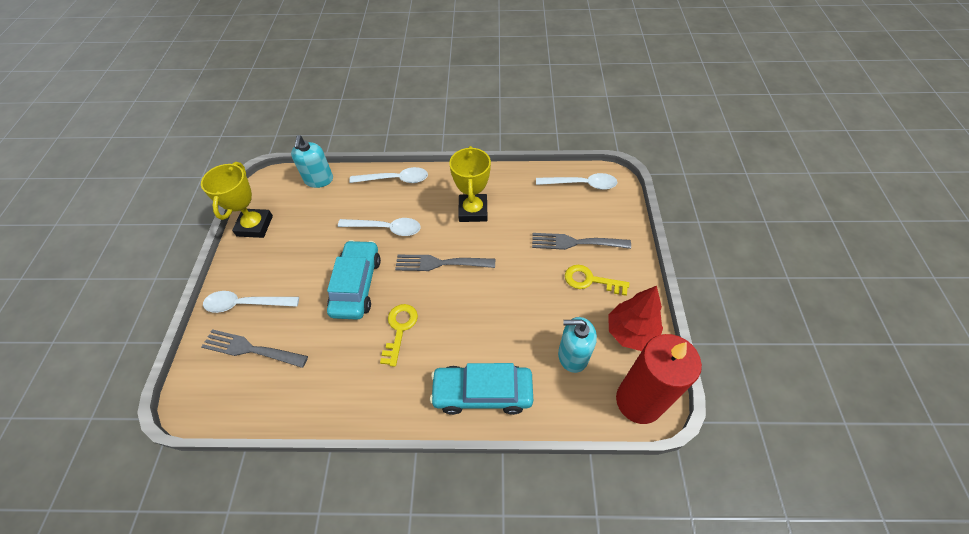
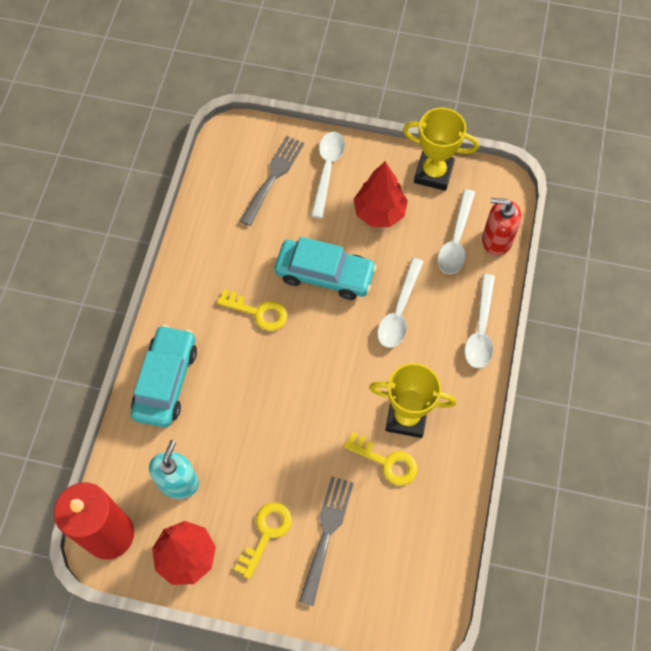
camera: 100 degrees right, 10 degrees up
(293, 256) = (379, 212): none -> red tree
(319, 180) = (496, 240): turquoise soap dispenser -> red soap dispenser
(441, 263) = (333, 365): grey fork -> none
(510, 217) = (386, 462): none -> yellow key
(581, 184) = (425, 575): white spoon -> white spoon (456, 240)

